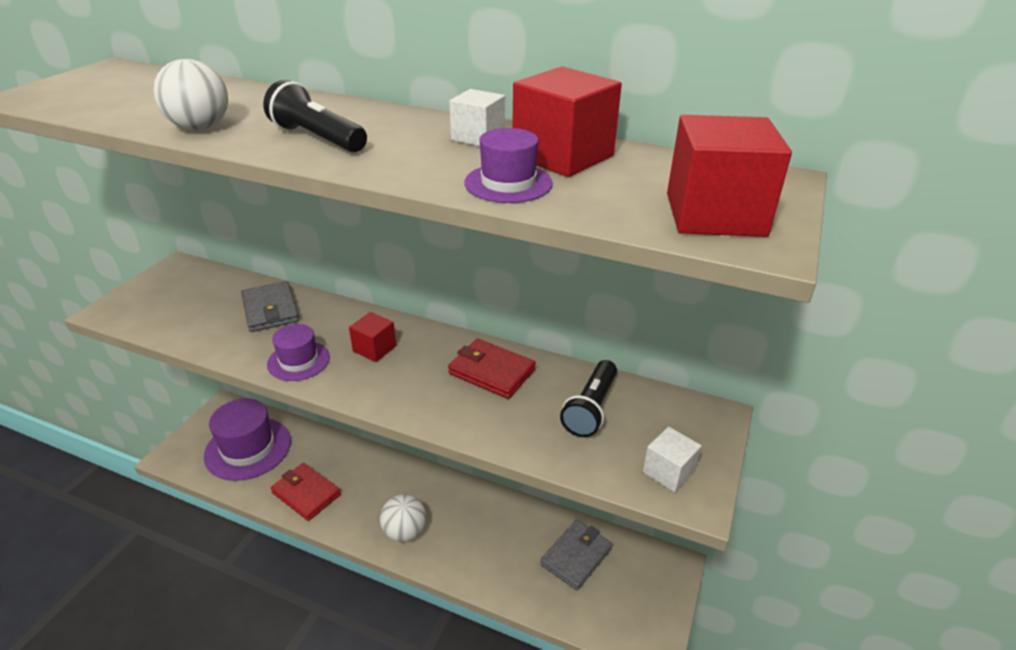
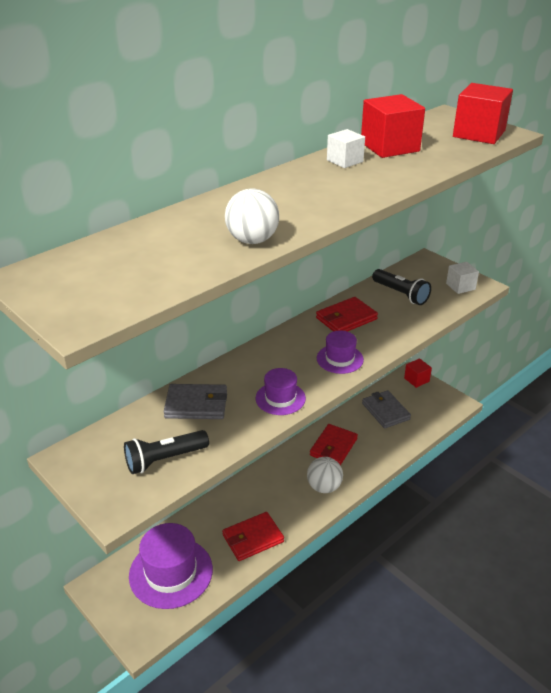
camera: 65 degrees left, 0 degrees up
(317, 138) = (309, 204): black flashlight -> black flashlight (164, 460)
(374, 349) = (289, 360): red cube -> red cube (416, 380)
(477, 520) = (333, 447): none -> red wallet
(508, 183) = (418, 165): purple hat -> purple hat (339, 359)

